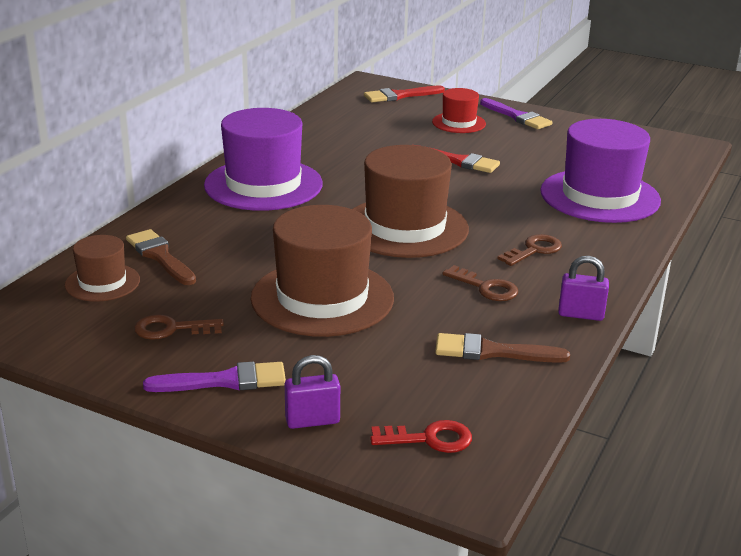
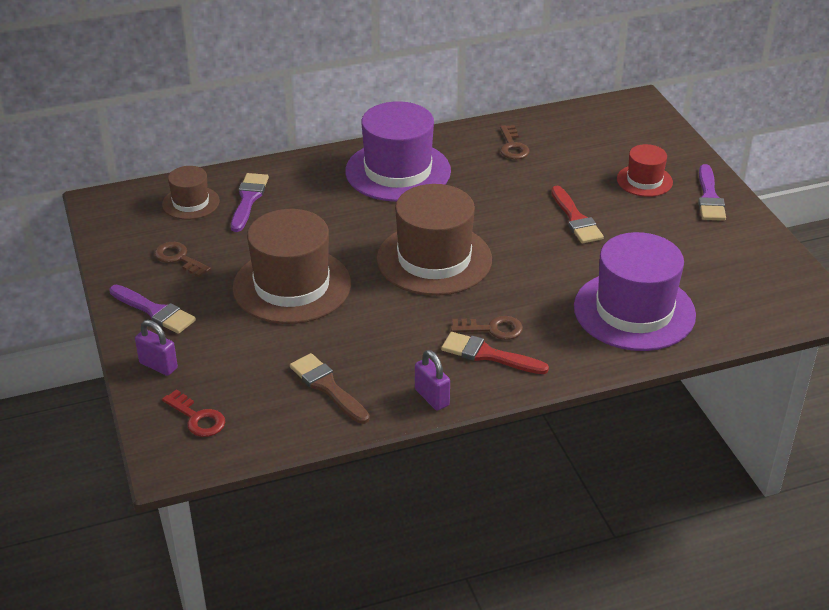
camera: 45 degrees right, 10 degrees up
(160, 256) = (248, 200): brown brush -> purple brush
(400, 96) = (643, 129): red brush -> red brush (488, 355)
(486, 288) = (405, 339): brown key -> brown key (512, 147)

